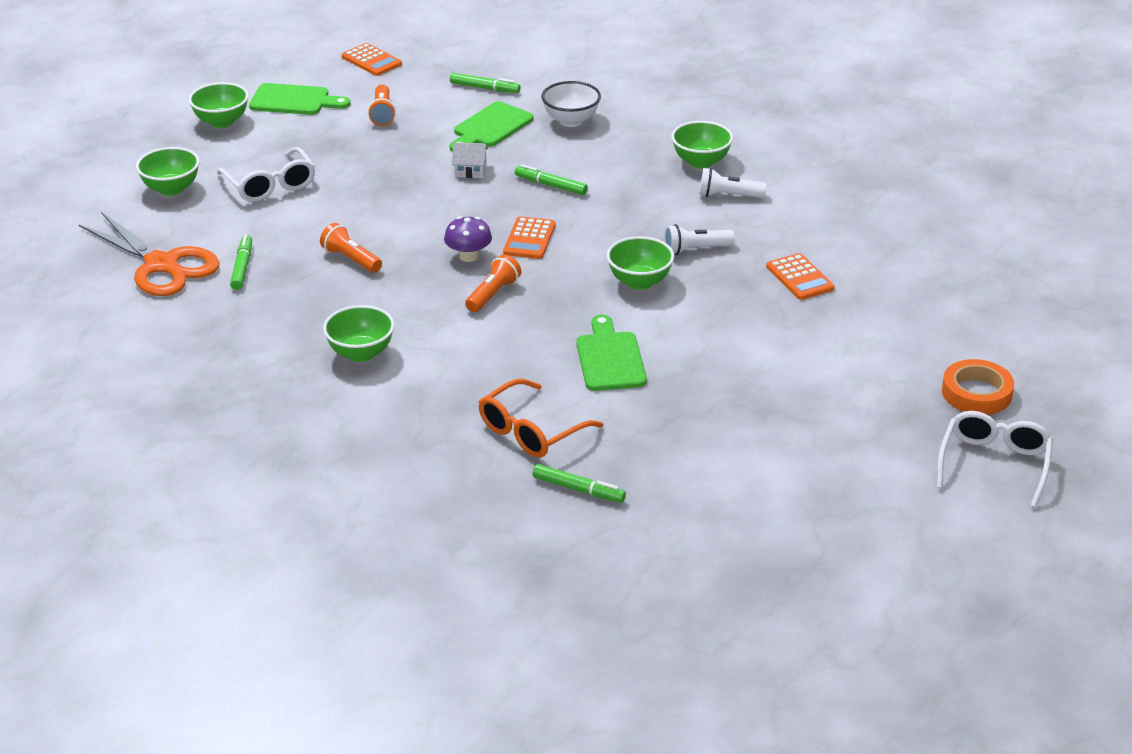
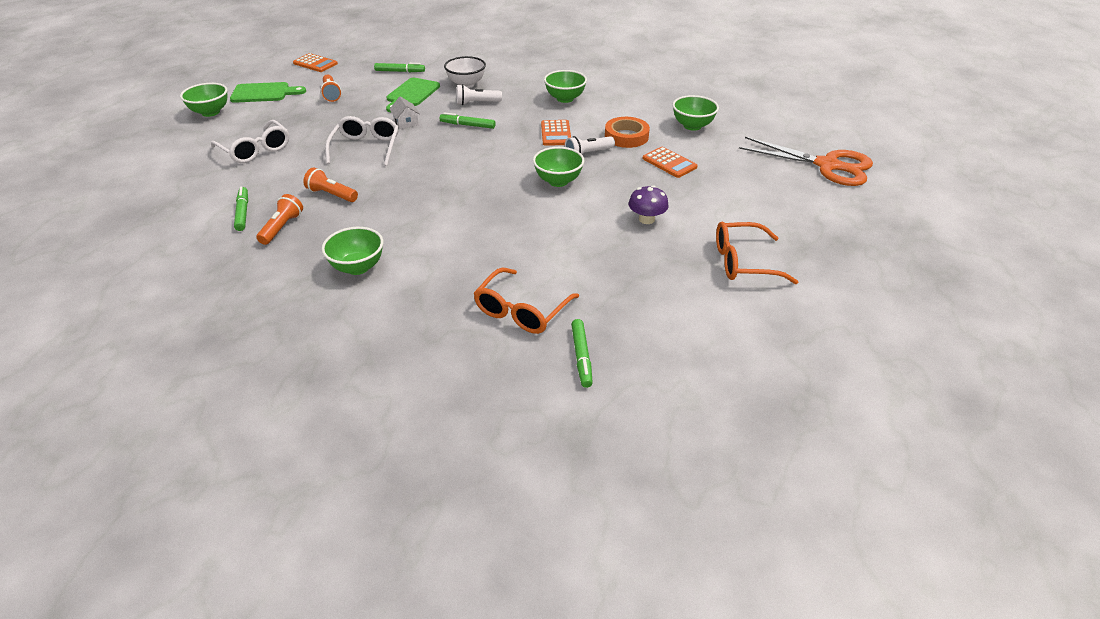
camera: 15 degrees left, 5 degrees up
(162, 265) = (173, 220): orange scissors -> orange scissors (828, 165)
(171, 189) = (175, 162): green bowl -> green bowl (692, 126)
(468, 256) = (423, 180): purple mushroom -> purple mushroom (646, 219)
(470, 170) = (406, 122): white house -> white house turned 75 degrees clockwise
(493, 294) = (451, 205): orange flashlight -> orange flashlight (282, 227)
(529, 239) = (465, 162): orange calculator -> orange calculator (556, 133)
(578, 489) = (581, 357): green marker -> green marker turned 75 degrees clockwise
(609, 358) = (560, 240): green cutting board -> none
(728, 196) = (593, 117): white flashlight -> white flashlight (477, 103)
(823, 418) = (743, 262): none -> orange glasses
(976, 393) = (838, 225): orange tape -> orange tape (626, 136)
(994, 464) = (886, 277): white glasses -> white glasses (366, 147)

